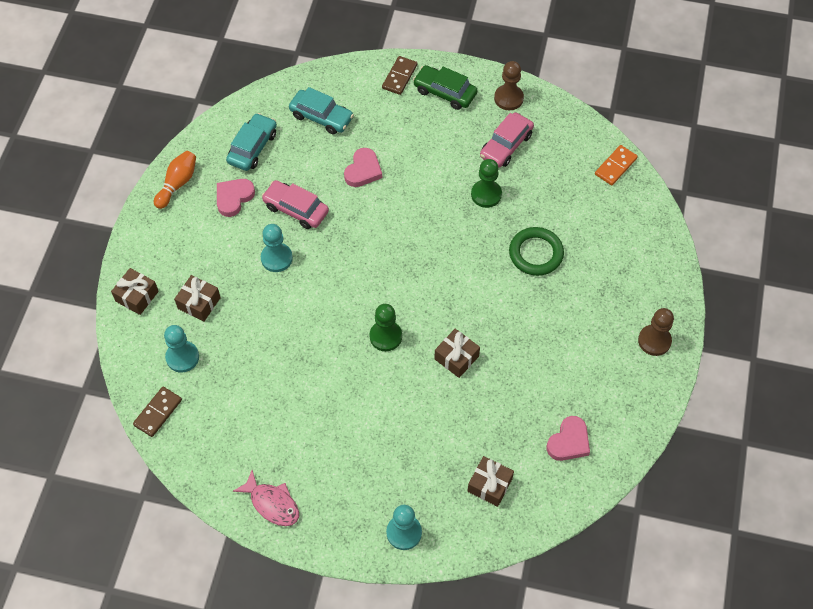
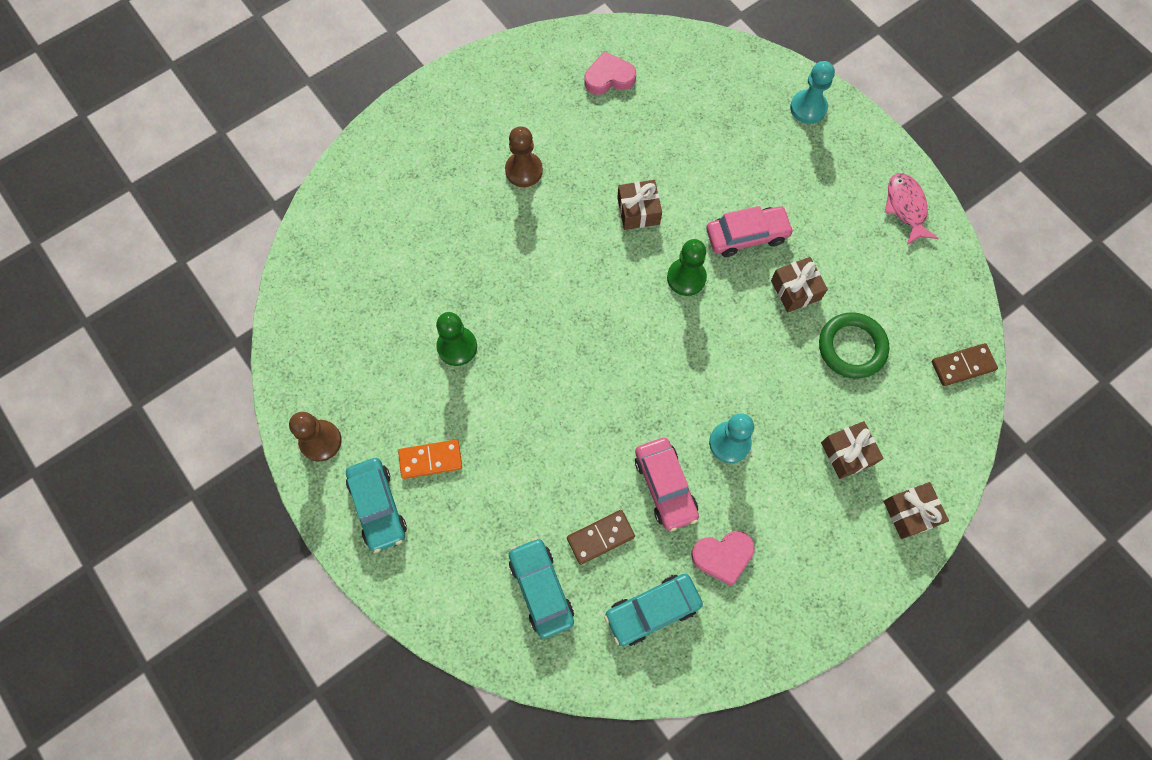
camera: 140 degrees left, 10 degrees up
(177, 184) = (774, 629): orange bowling pin -> none
(182, 357) = (903, 405): turquoise pawn -> none
(363, 170) = (555, 477): pink heart -> none
(399, 77) = (406, 571): brown domino -> brown domino (600, 537)
(445, 92) = (378, 507): green car -> turquoise car
(489, 485) = (705, 92): brown gift -> brown gift (795, 290)
(506, 145) = (382, 386): pink car -> pink car (747, 236)
(536, 253) = (472, 250): green ring -> green ring (852, 347)
(615, 166) = (304, 277): orange domino -> orange domino (430, 460)
(654, 341) = (454, 99): brown pawn -> brown pawn (524, 170)

